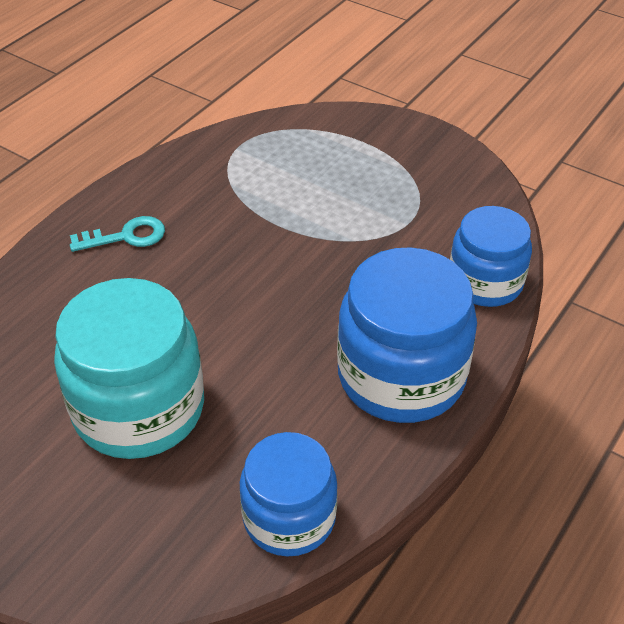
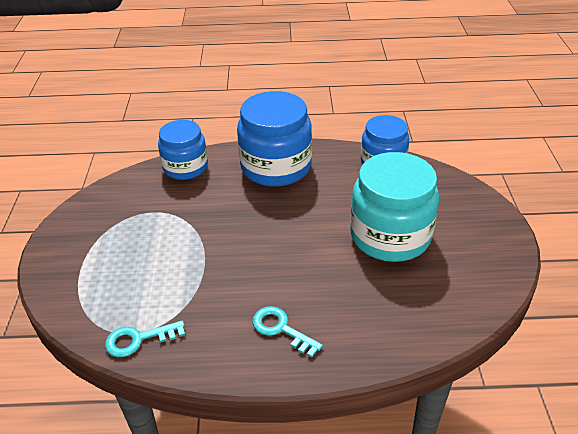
camera: 125 degrees left, 5 degrees down
(225, 147) = (138, 339): none -> turquoise key

